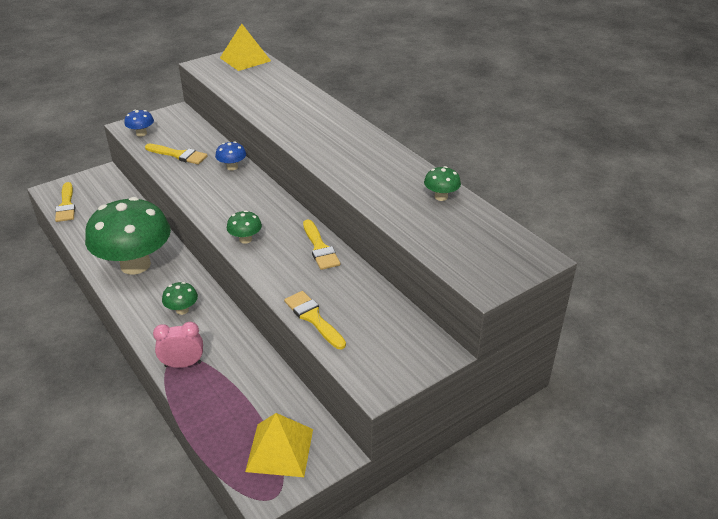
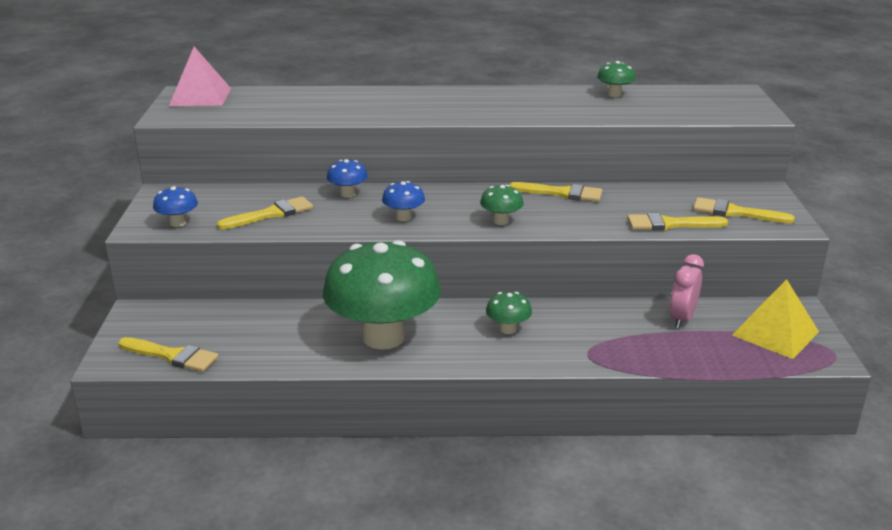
camera: 55 degrees left, 10 degrees down
(183, 364) = (603, 352): pink clock -> pink clock (682, 319)
(216, 200) = (404, 217): none -> blue mushroom
(245, 59) = (200, 97): yellow pyramid -> pink pyramid
(371, 347) = (735, 212): none -> yellow brush

